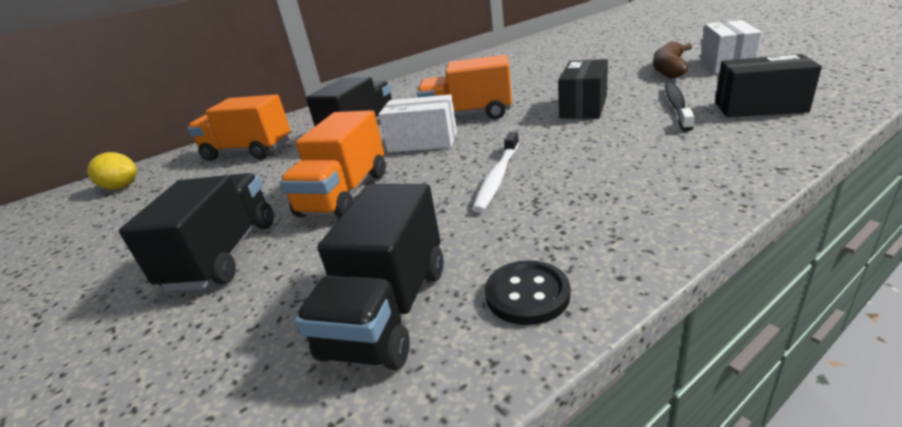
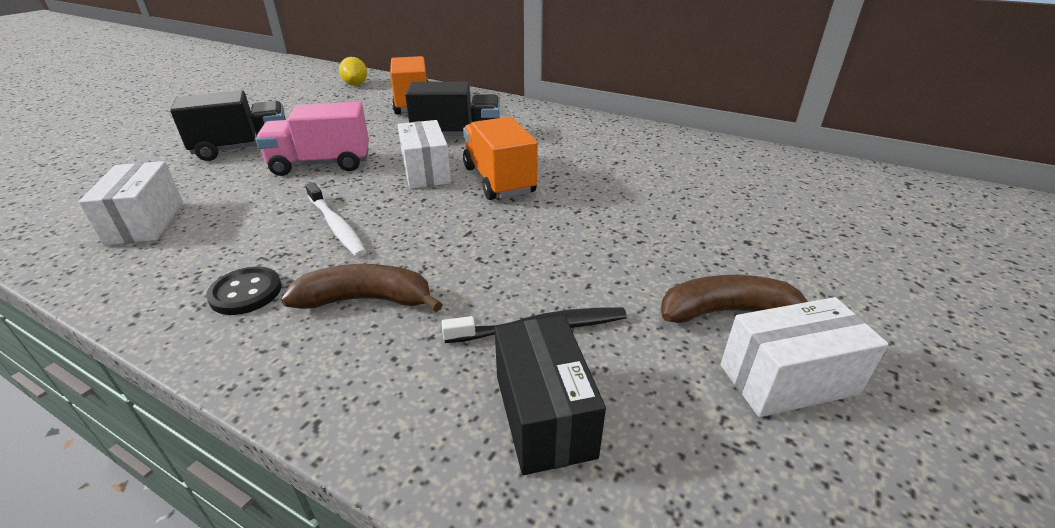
camera: 60 degrees right, 5 degrees up
(345, 194) = (321, 164): orange truck -> pink truck
(388, 310) = (145, 222): black truck -> white box
(497, 177) = (336, 226): white toothbrush -> white toothbrush turned 120 degrees counterclockwise
(527, 294) = (135, 272): black button -> black button (246, 292)
(584, 107) = (532, 250): black box -> none
(630, 158) = (366, 300): none -> brown banana

